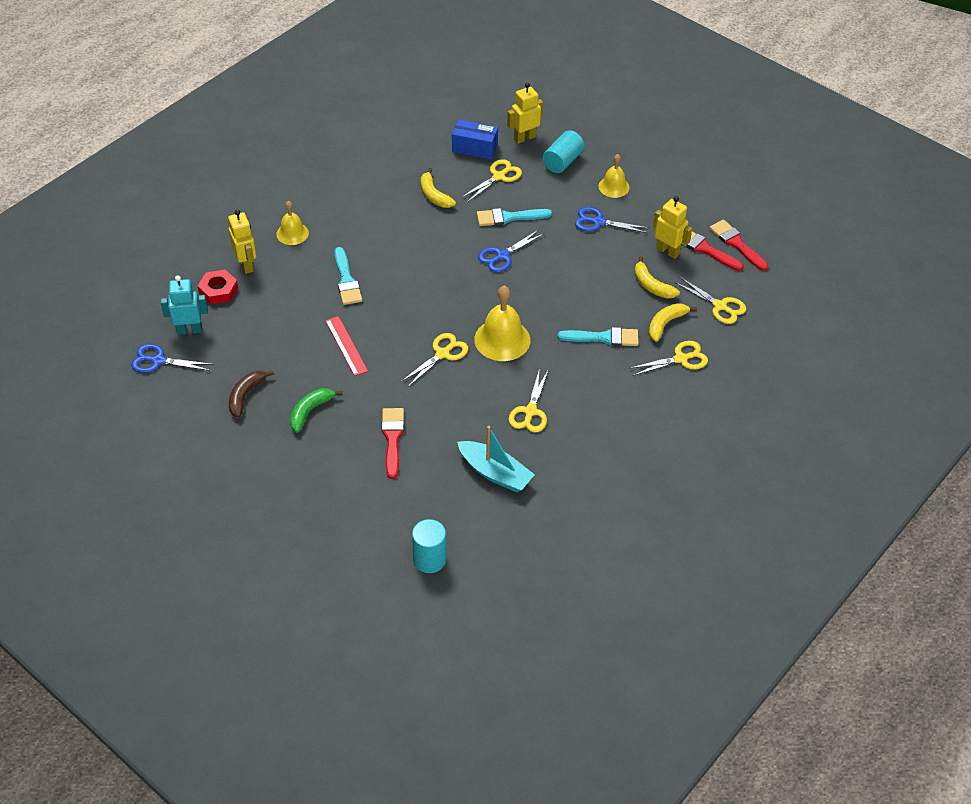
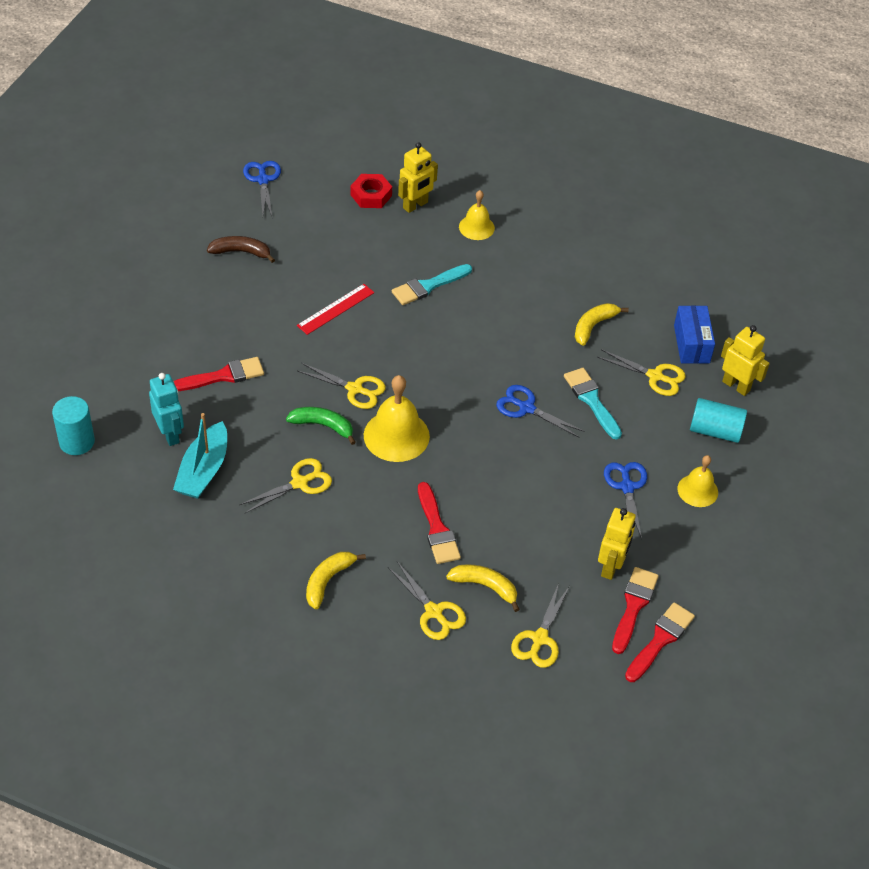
camera: 70 degrees right, 0 degrees up
(189, 330) = (310, 189): turquoise robot -> turquoise robot (170, 434)
(310, 411) = (237, 304): green banana -> green banana (323, 426)
(530, 411) = (299, 483): yellow scissors -> yellow scissors turned 150 degrees clockwise
(603, 338) = (437, 528): turquoise brush -> red brush
(652, 285) = (543, 561): yellow banana -> yellow banana (328, 581)

